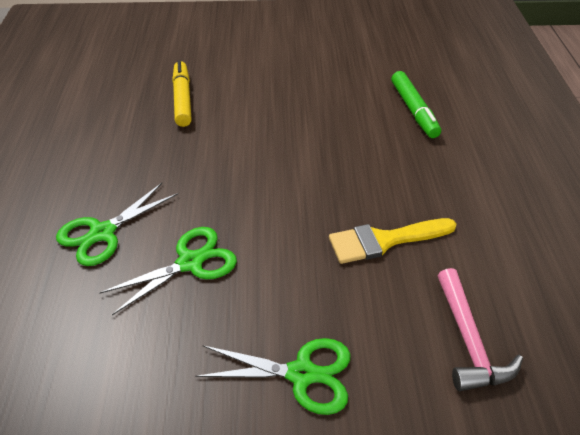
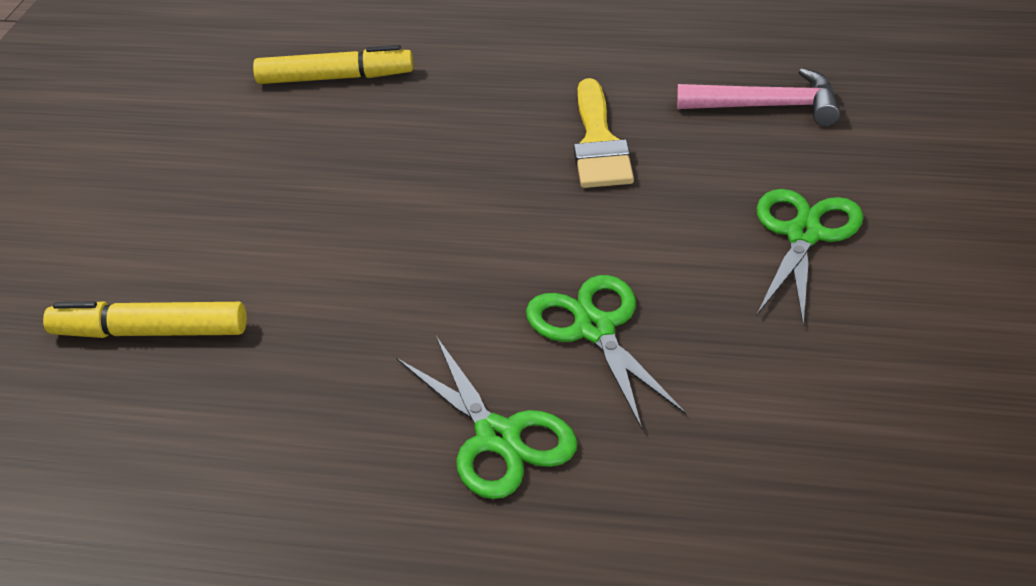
camera: 75 degrees left, 5 degrees down
(413, 110) = (334, 78): green marker -> yellow marker

